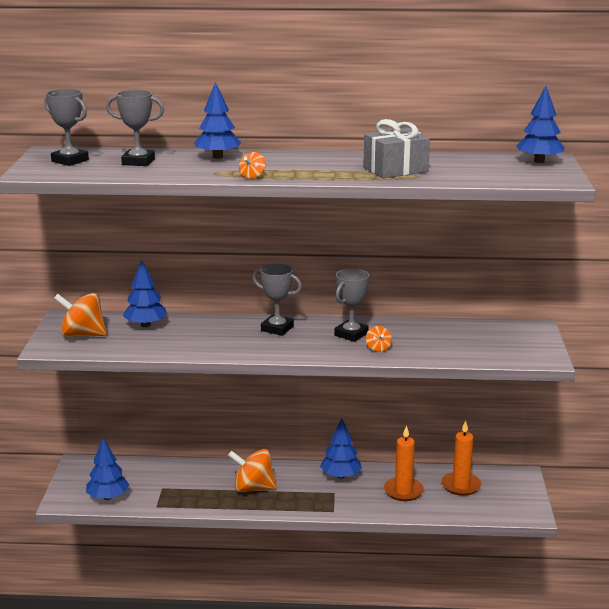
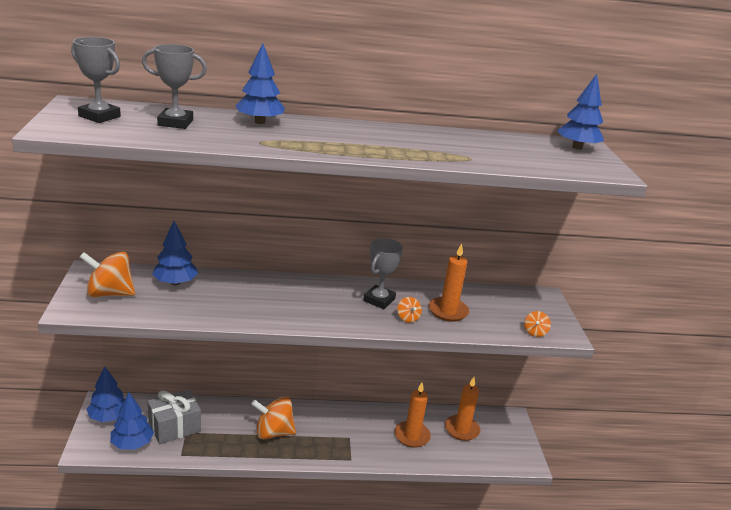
camera: 10 degrees left, 5 degrees up
(252, 176) = (301, 149): orange spinning top -> orange spinning top (535, 332)
(277, 329) = (307, 291): grey trophy -> none
(340, 476) = (353, 418): blue tree -> blue tree (109, 417)
(395, 169) = (445, 149): grey gift -> grey gift (174, 427)
(423, 342) = (448, 311): none -> orange candle

